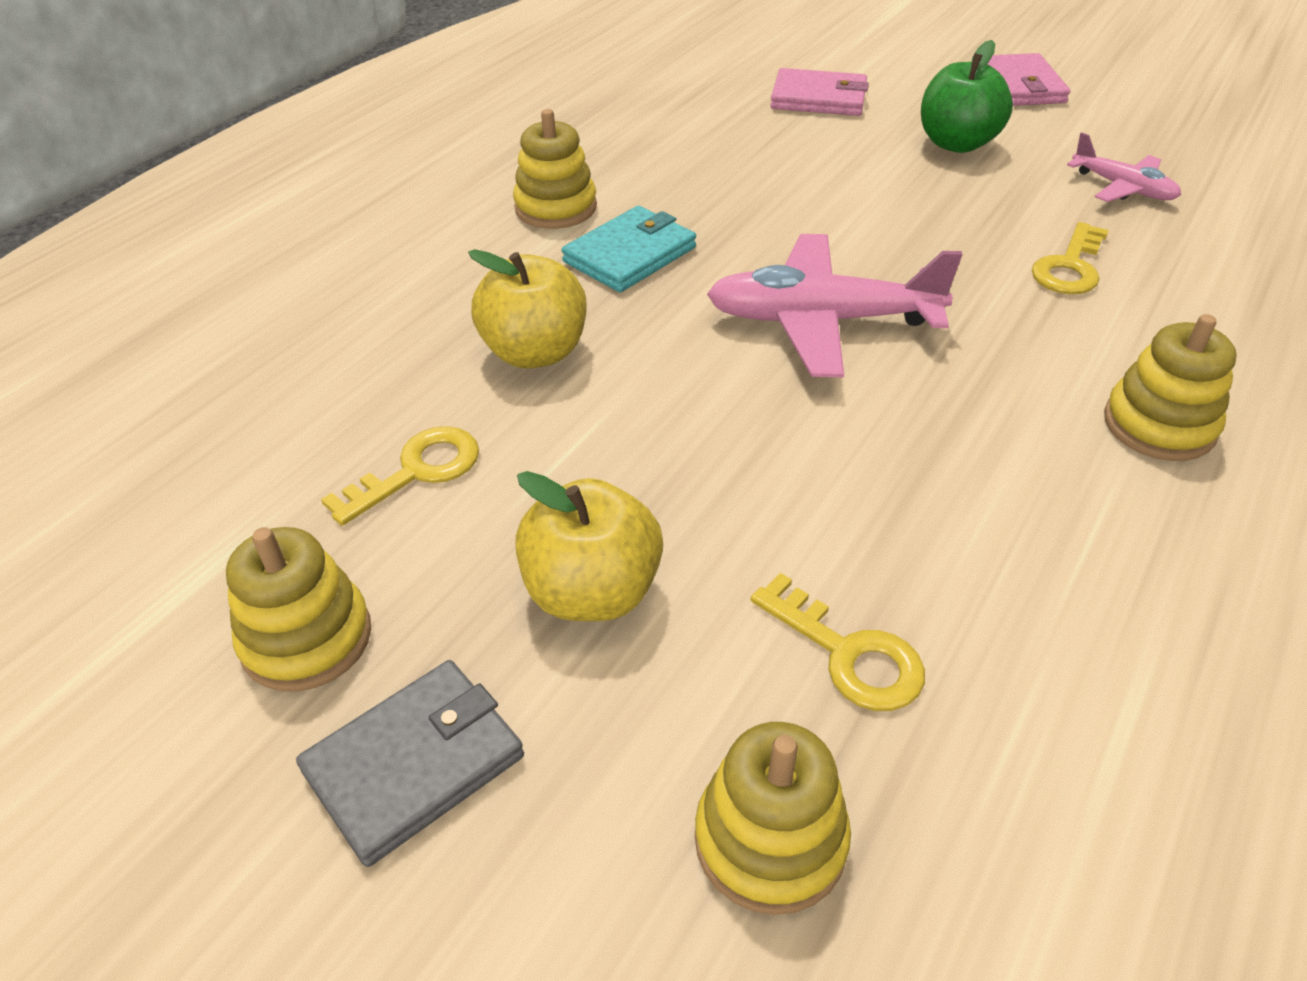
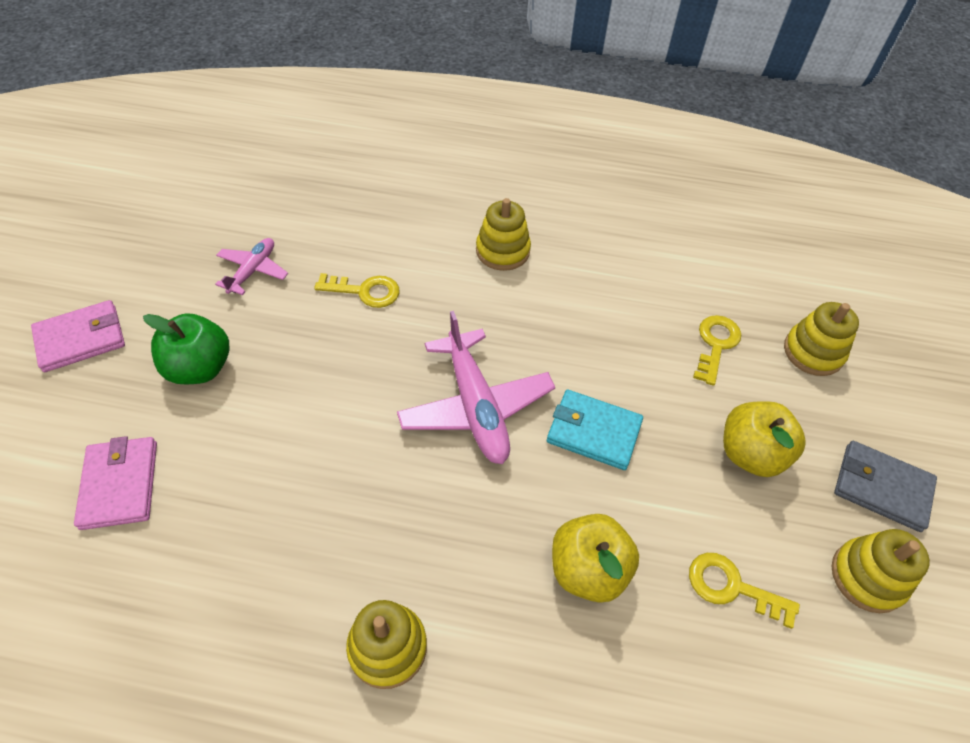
camera: 115 degrees left, 10 degrees up
(630, 255) = (441, 553): turquoise wallet -> turquoise wallet (593, 432)

